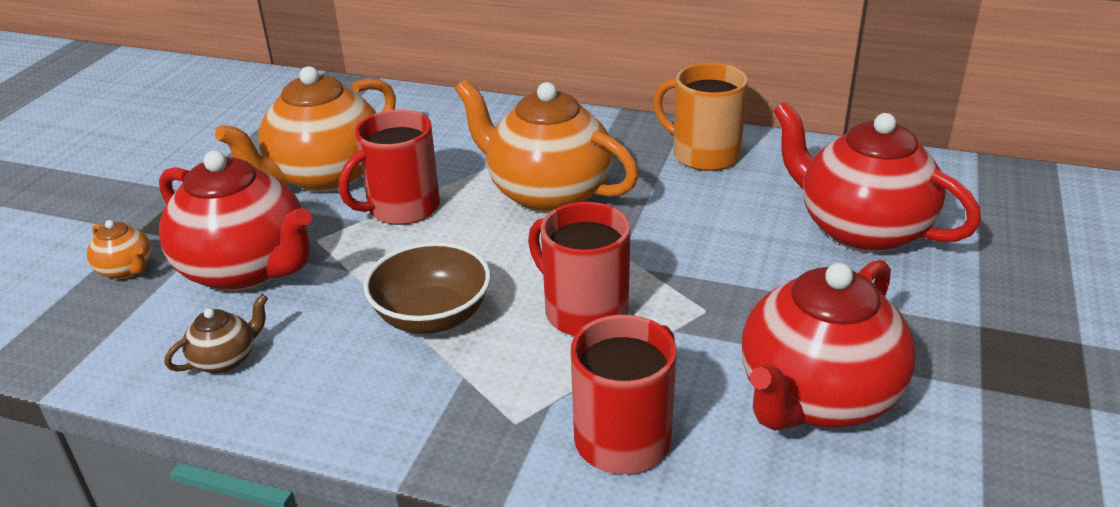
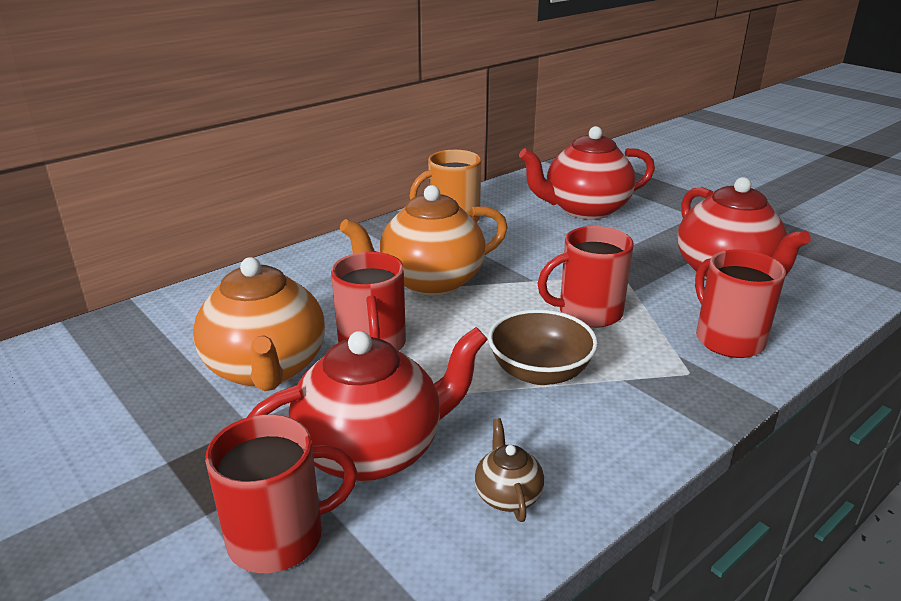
camera: 60 degrees left, 5 degrees down
(127, 270) = (279, 537): orange teapot -> red mug

